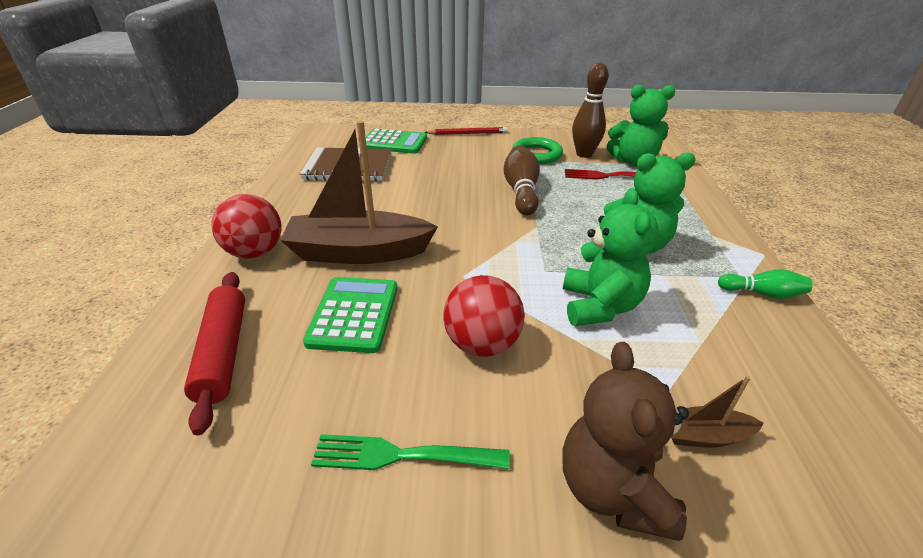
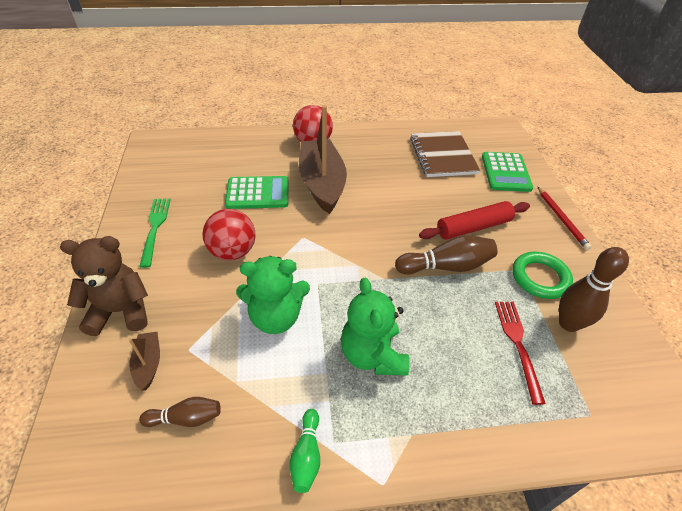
camera: 80 degrees right, 10 degrees up
(223, 352) = (226, 155): red rolling pin -> red rolling pin (473, 227)
(633, 162) = (576, 377): green teddy bear -> none
(767, 387) = (186, 418): none -> brown bowling pin

